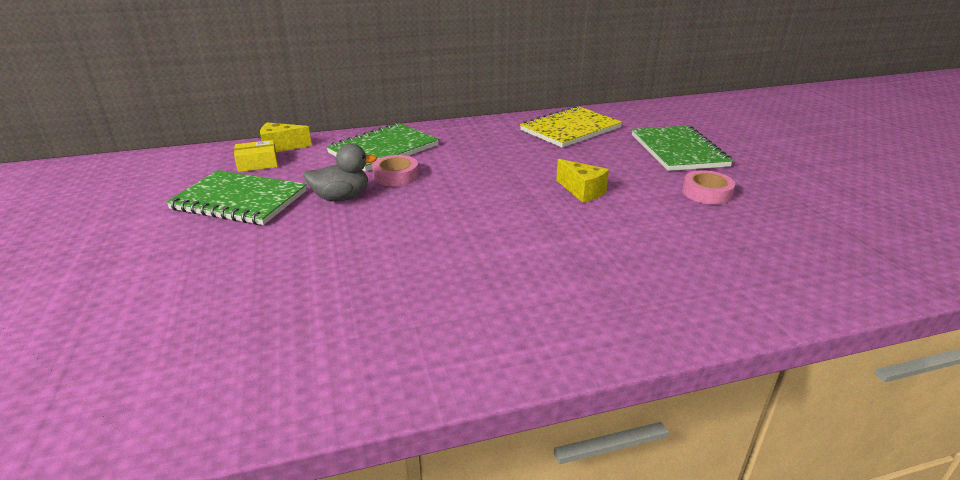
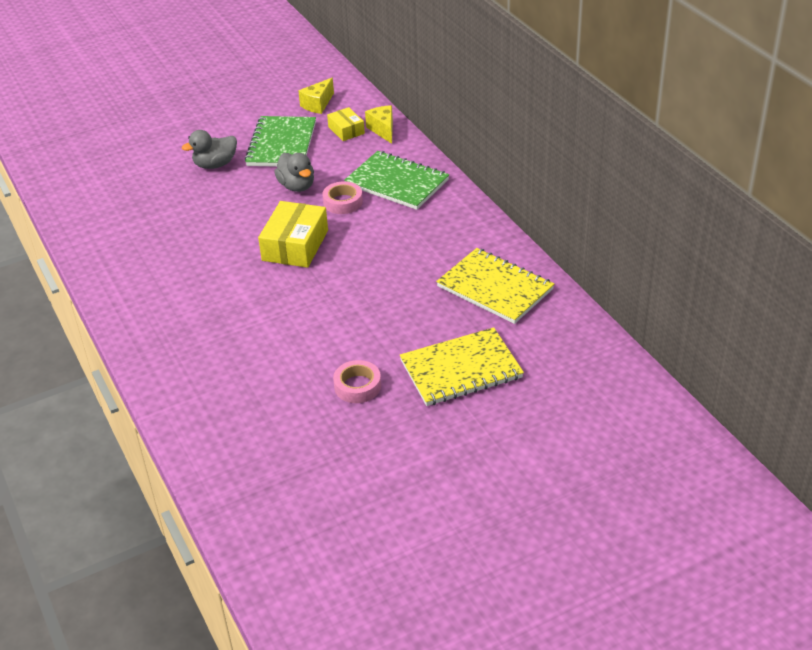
camera: 80 degrees right, 10 degrees up
(232, 249) = (215, 165): none -> grey duck
(459, 207) = (295, 245): none -> yellow box
(582, 191) = (340, 308): yellow cheese -> yellow cheese (318, 104)
(678, 150) = (461, 369): green notebook -> yellow notebook

